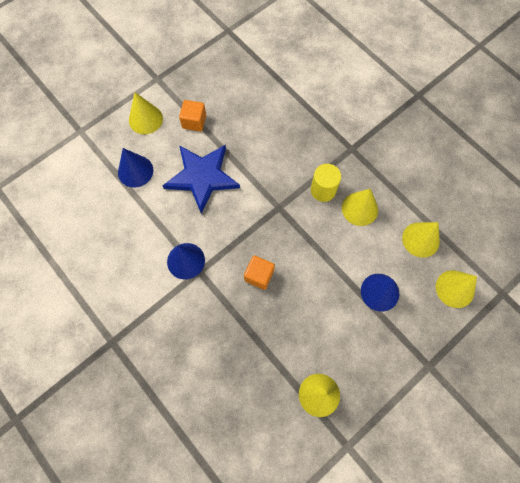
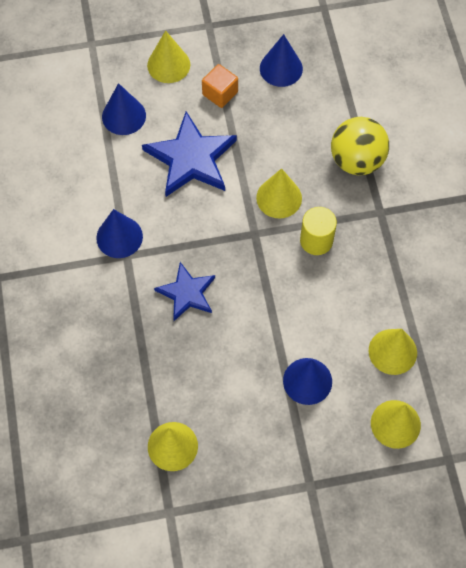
camera: 30 degrees right, 5 degrees down
(225, 84) = (281, 68): none -> blue cone
(259, 275) = (187, 293): orange cube -> blue star
(314, 122) = (357, 160): none -> yellow ball
(359, 208) = (345, 282): yellow cone -> yellow cone (279, 198)

